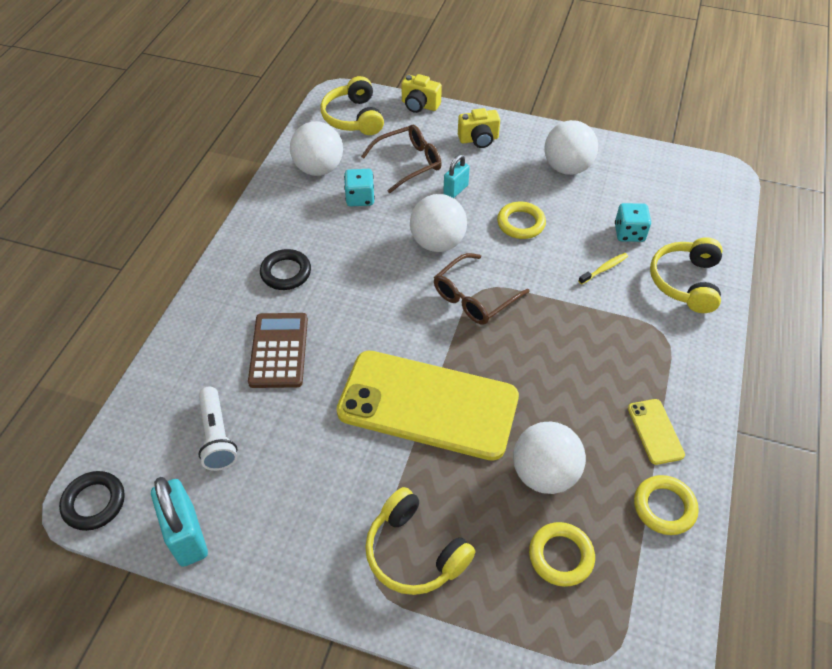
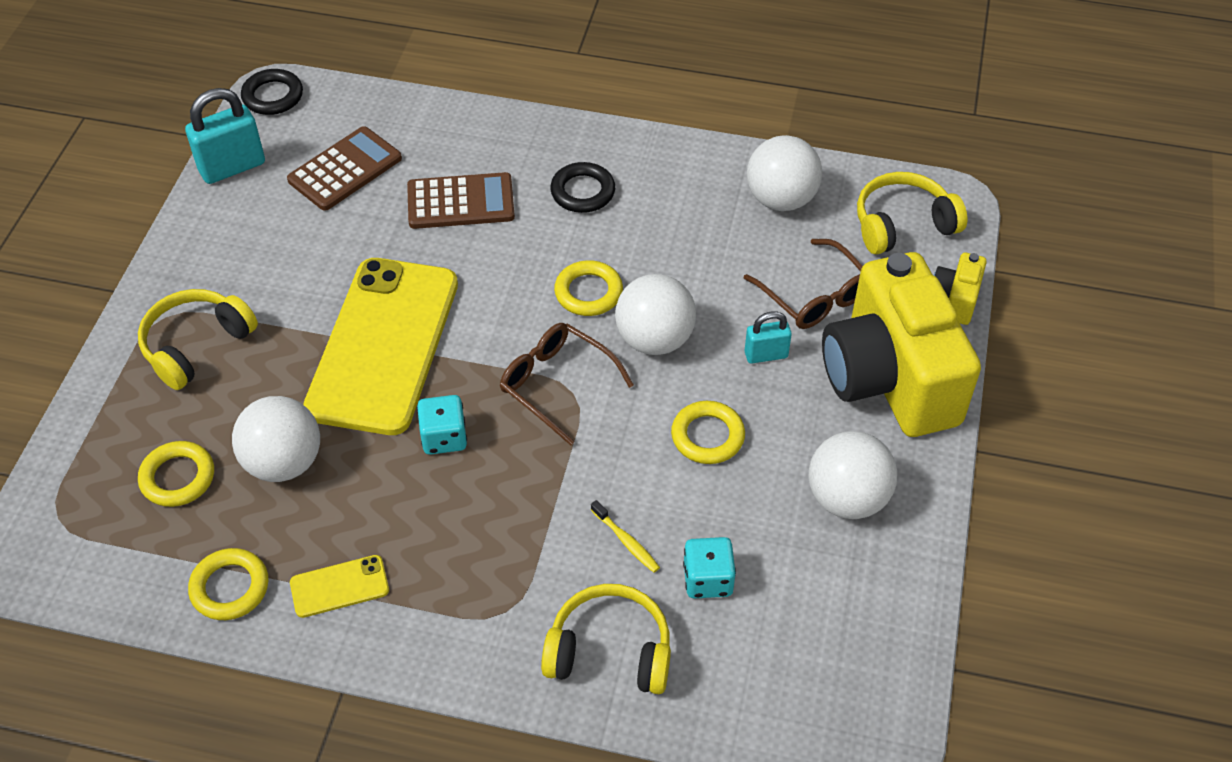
camera: 85 degrees right, 0 degrees up
(217, 436) = (345, 169): white flashlight -> brown calculator
(360, 198) = (729, 249): turquoise dice -> turquoise dice (444, 437)
(389, 275) = (588, 292): none -> yellow ring
(455, 190) = (766, 355): turquoise padlock -> turquoise padlock turned 45 degrees counterclockwise
(478, 139) = (889, 379): yellow camera -> yellow camera, size x2.41

